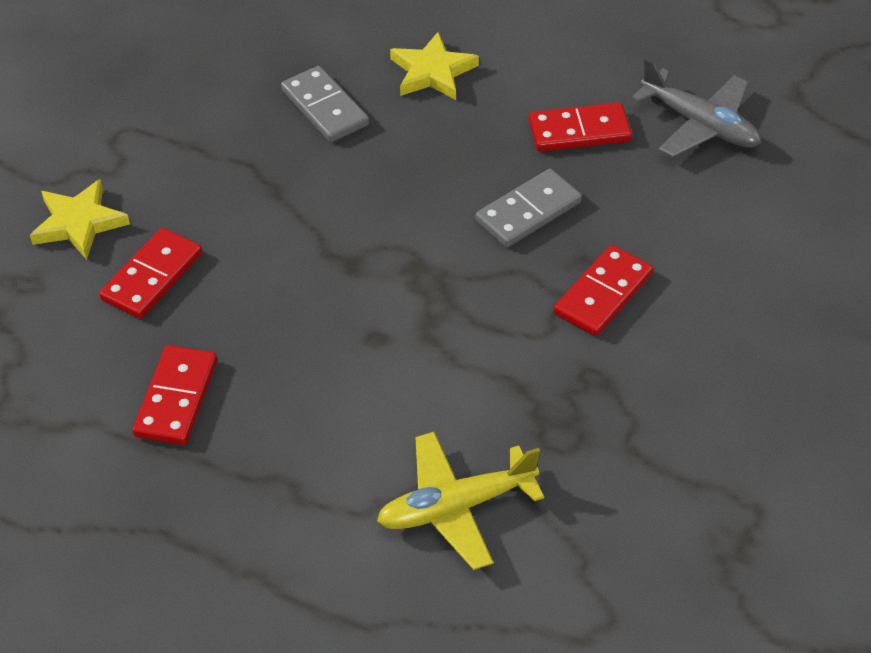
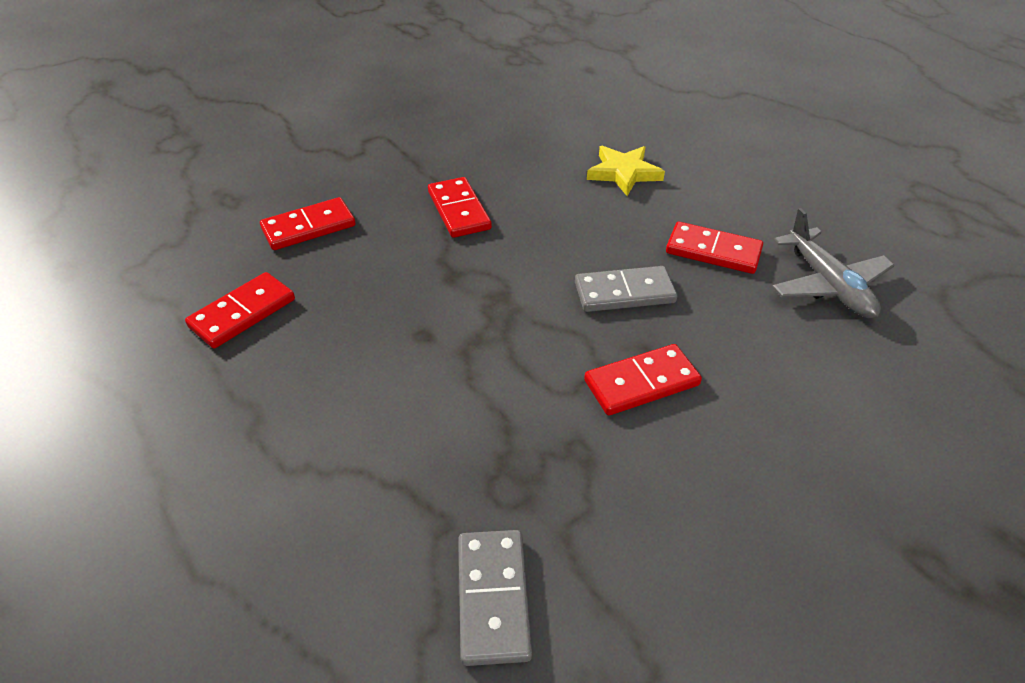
camera: 30 degrees right, 5 degrees down
(79, 223) = (297, 178): yellow star -> none
(297, 188) = (459, 210): none -> red domino
(325, 107) = (525, 168): grey domino -> grey domino (493, 598)
(456, 507) = (364, 506): yellow plane -> none

